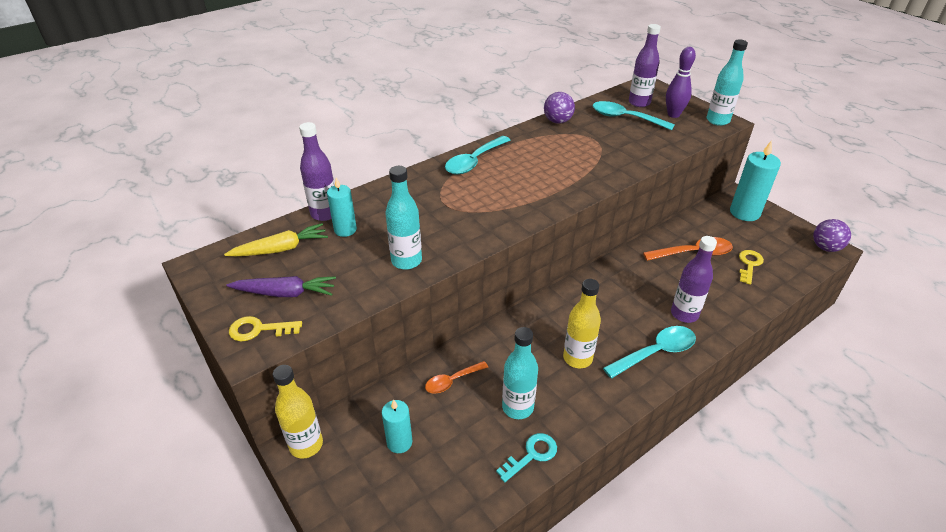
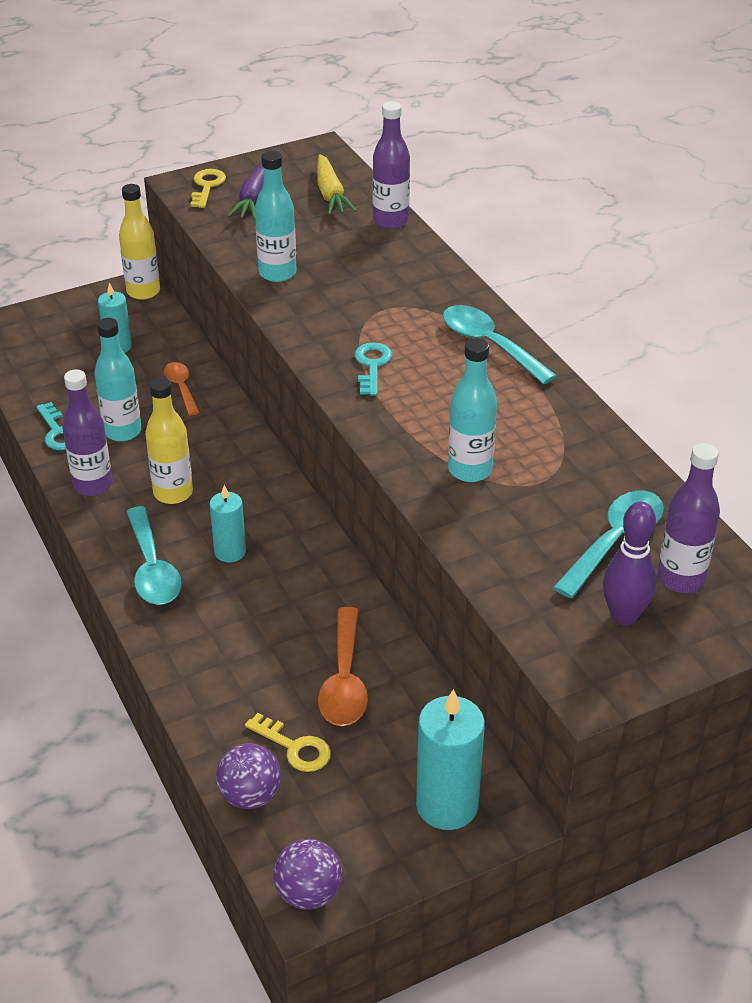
camera: 100 degrees right, 0 degrees up
(345, 230) = (352, 234): turquoise candle -> turquoise candle (230, 552)
(512, 202) = (372, 365): none -> turquoise key
(557, 121) = (610, 451): purple ball -> purple ball (250, 796)
(684, 314) = (210, 621): purple bottle -> purple bottle (93, 485)
(717, 121) = (591, 678): turquoise bottle -> turquoise bottle (470, 470)

